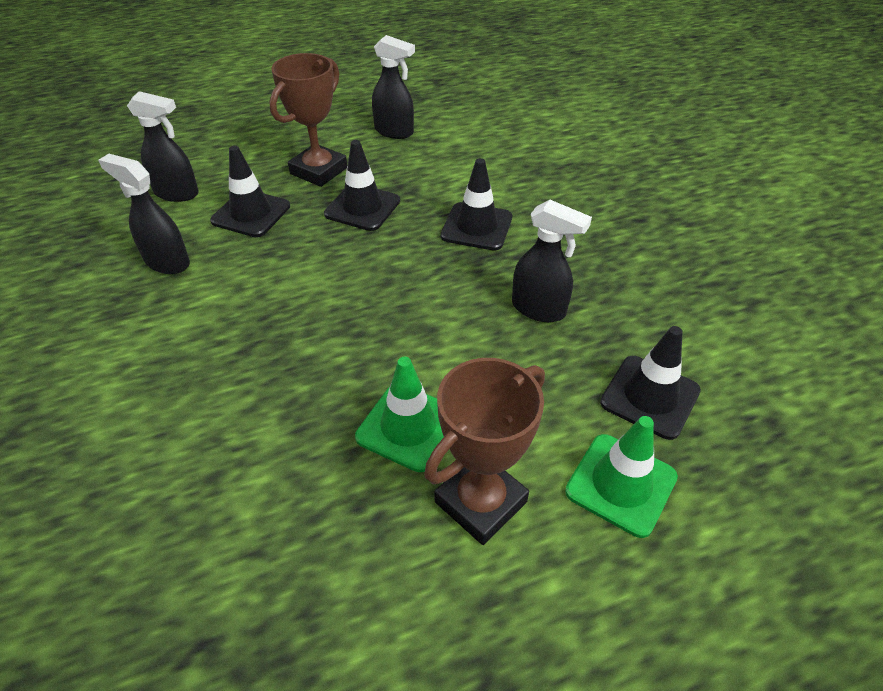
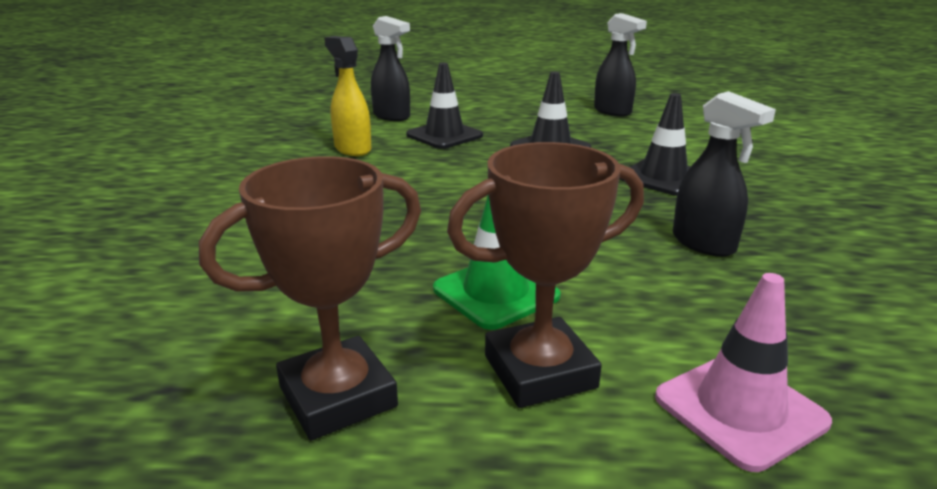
camera: 25 degrees right, 20 degrees down
(167, 262) = (352, 149): black spray bottle -> yellow spray bottle
(319, 171) = (524, 122): brown trophy -> brown trophy (338, 397)
(621, 484) = (740, 410): green traffic cone -> pink traffic cone
(650, 396) = (822, 343): black traffic cone -> none

